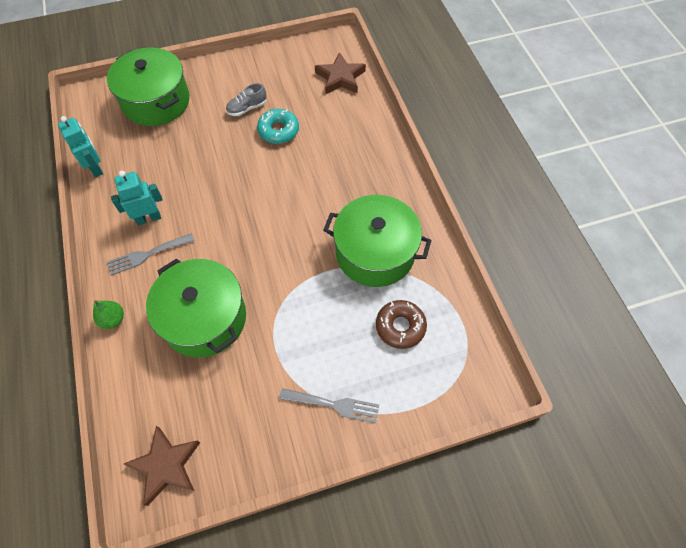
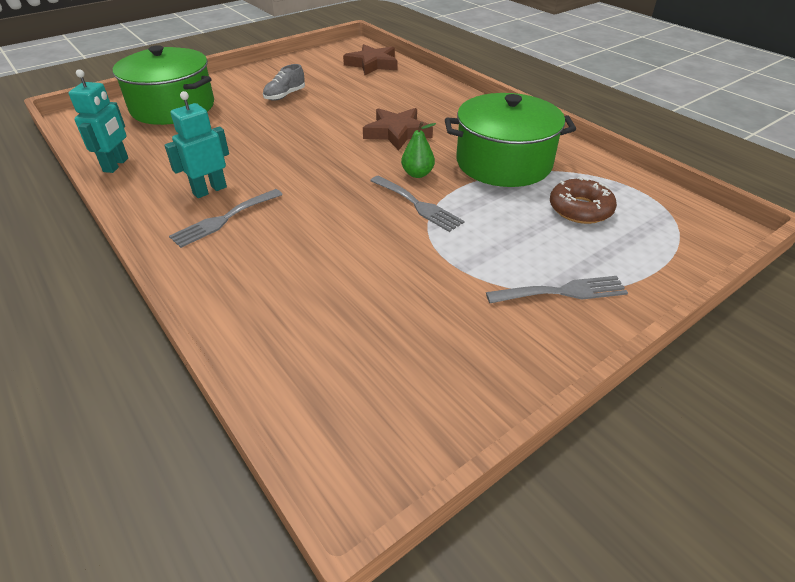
camera: 20 degrees left, 20 degrees down
(96, 168) = (116, 165): turquoise robot -> turquoise robot turned 60 degrees clockwise
(113, 319) = (205, 287): green pear -> green pear (417, 174)
(166, 465) = (375, 423): brown star -> brown star (397, 133)
(204, 318) = (336, 256): green pot -> none
(278, 130) = (331, 103): turquoise donut -> none
(284, 282) = (418, 205): none -> grey fork

